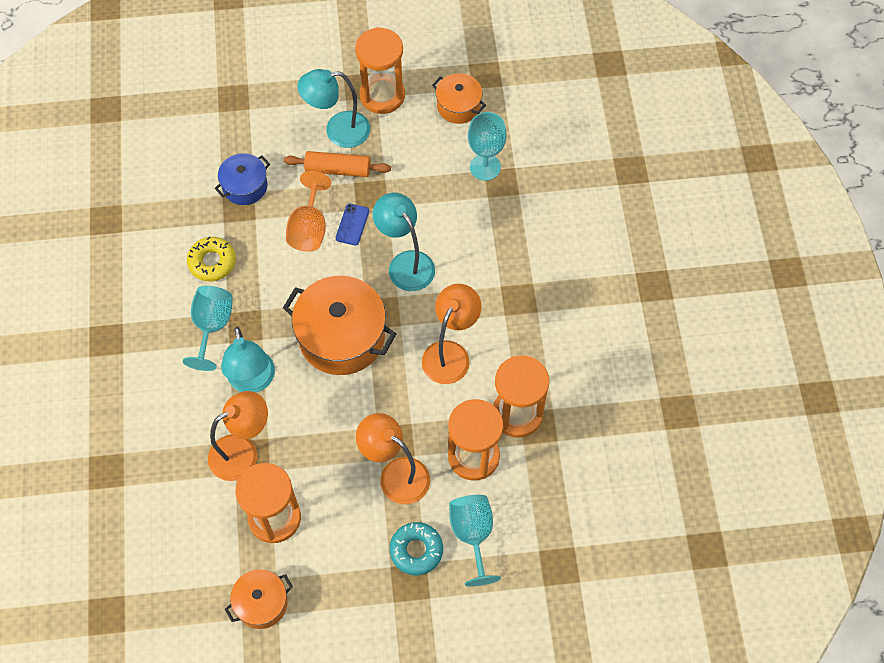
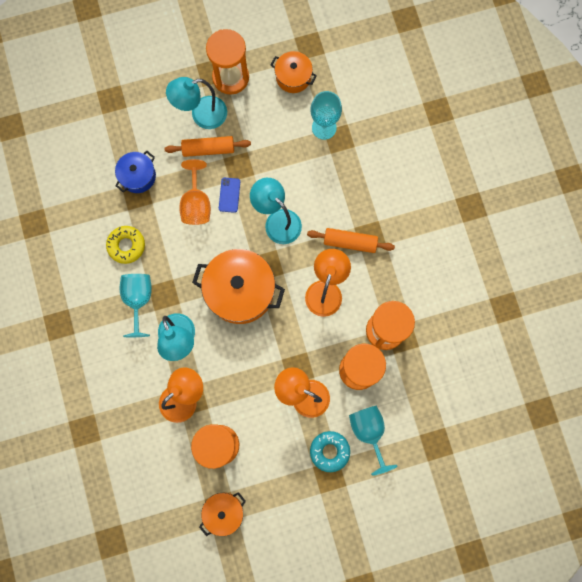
camera: 10 degrees left, 15 degrees up
(492, 302) = (350, 242): none -> orange rolling pin

